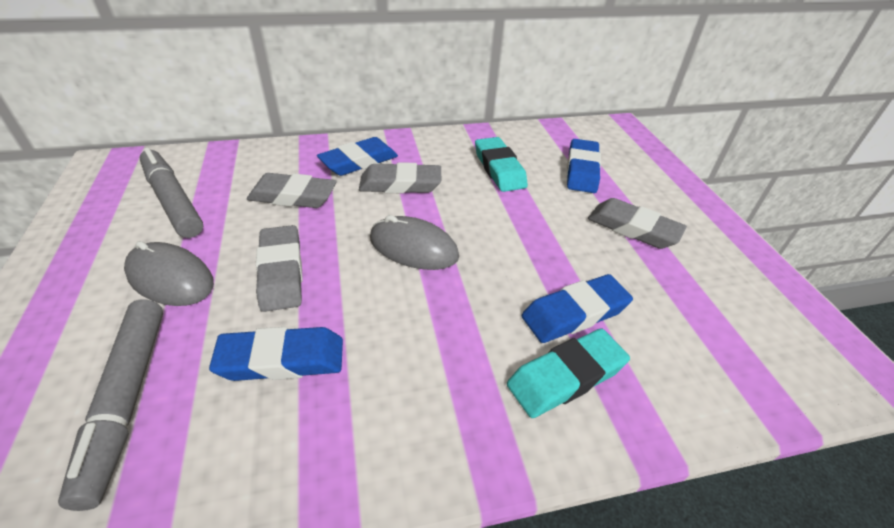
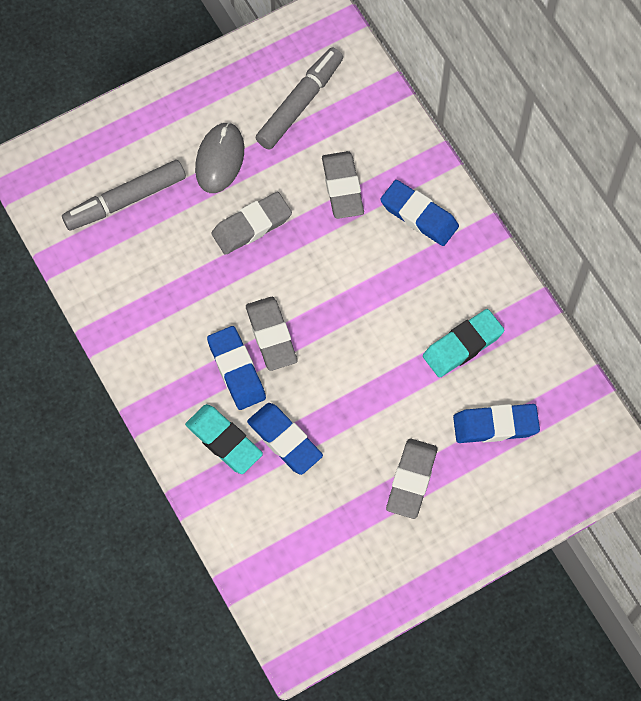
camera: 75 degrees right, 25 degrees up
(281, 359) = (179, 266): blue eraser -> blue eraser (236, 370)
(400, 184) = (397, 265): grey eraser -> grey eraser (271, 336)
(413, 247) = (314, 306): grey mouse -> none

